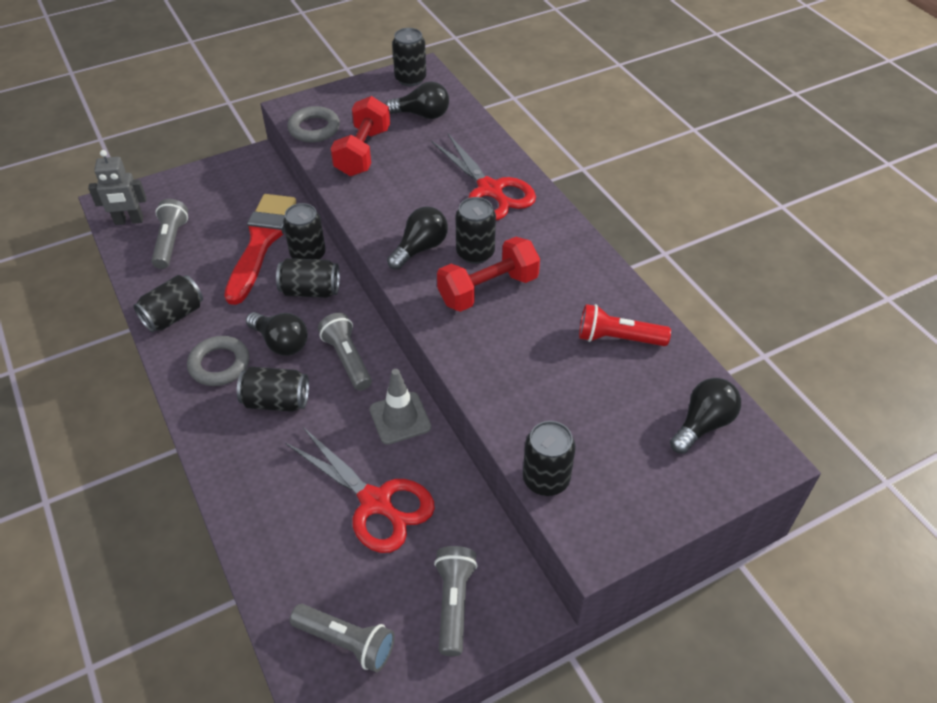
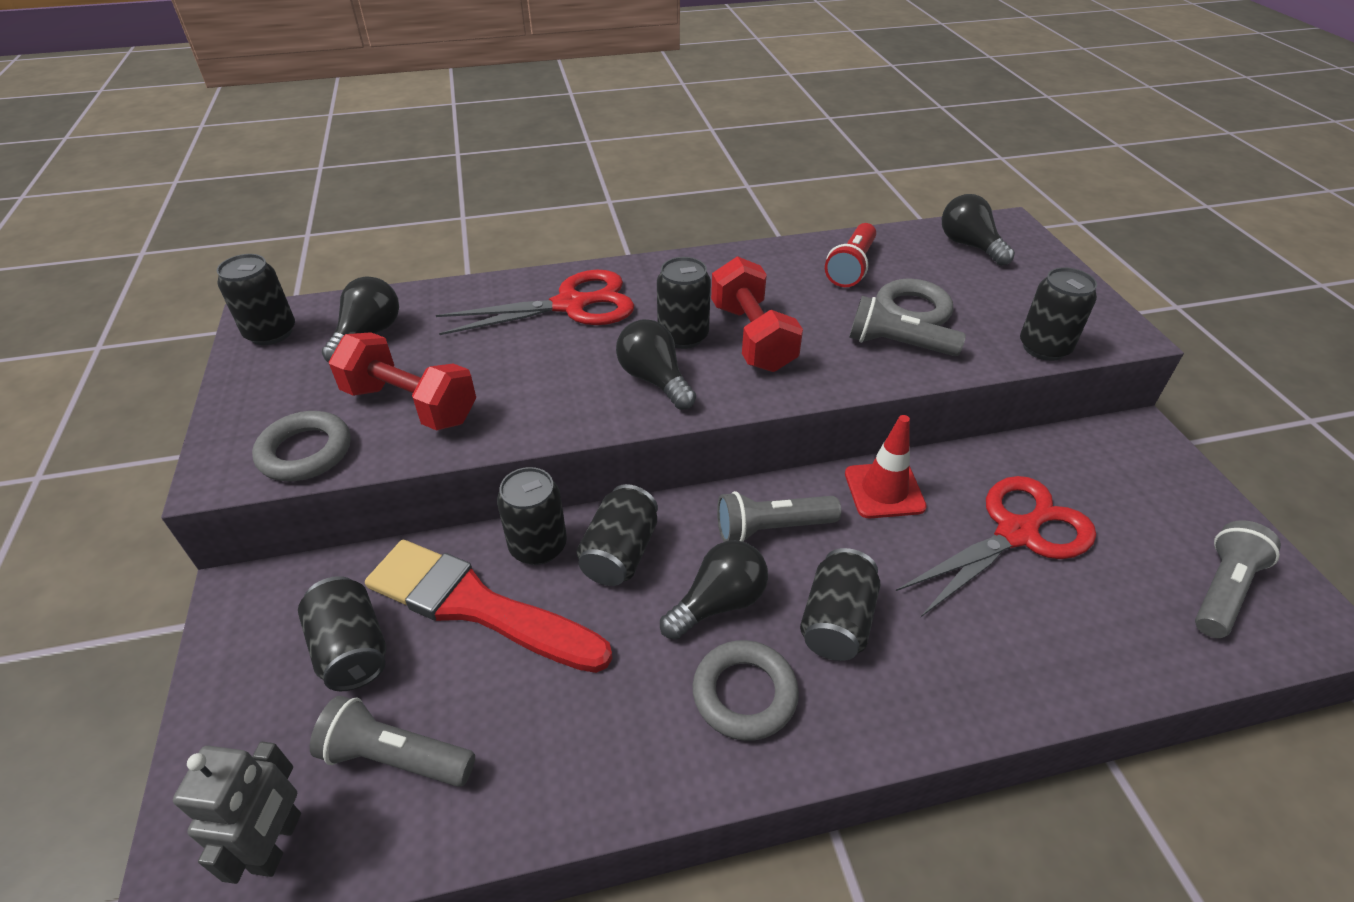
camera: 75 degrees left, 5 degrees down
(173, 316) = (604, 762): black can -> black can (352, 649)
(400, 418) = (884, 490): grey traffic cone -> red traffic cone
(454, 603) = (1148, 487): grey flashlight -> grey flashlight (897, 345)
(567, 384) = (912, 310): none -> grey ring

